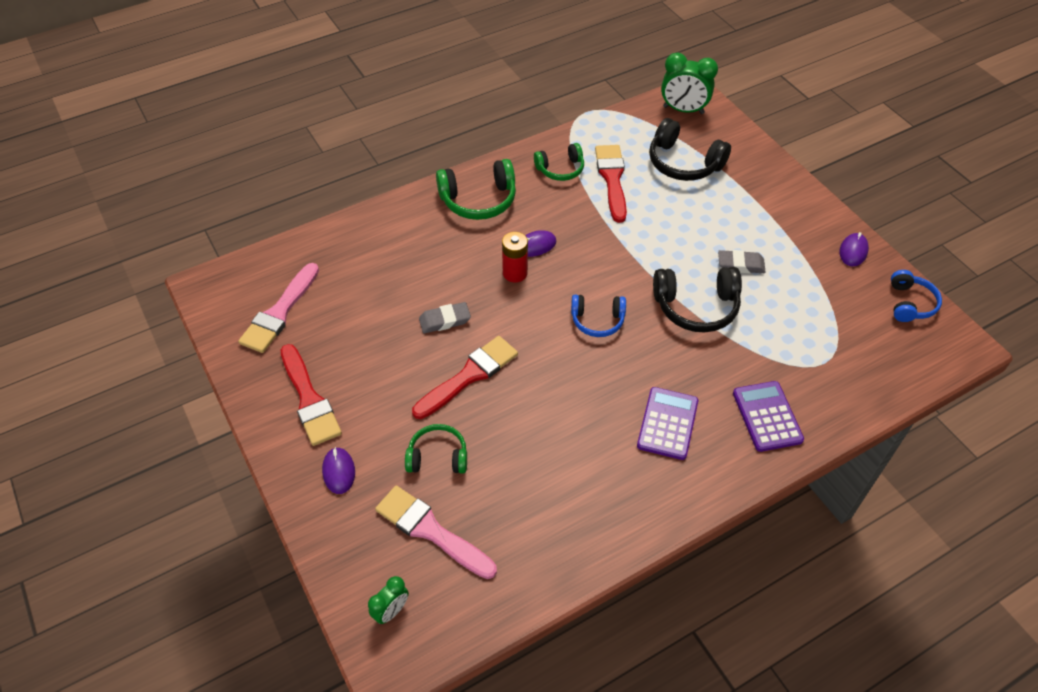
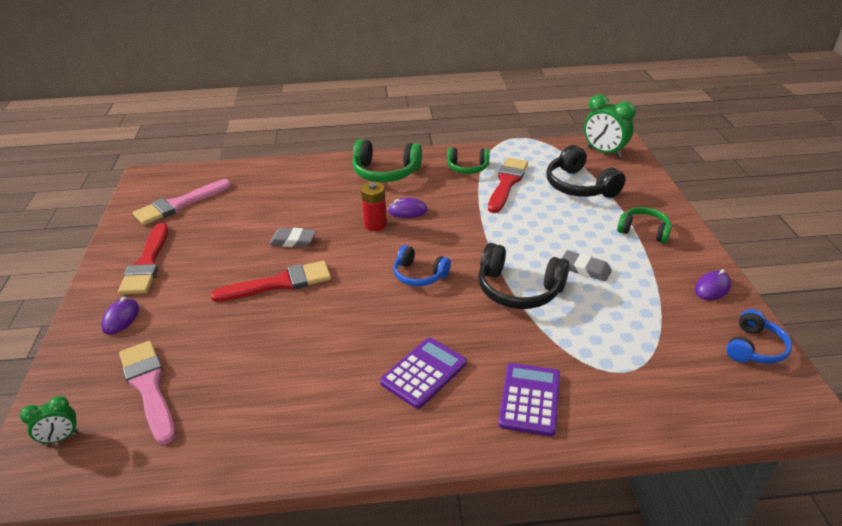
camera: 25 degrees right, 15 degrees down
(438, 457) = (204, 333): green headphones -> green headphones (644, 231)

